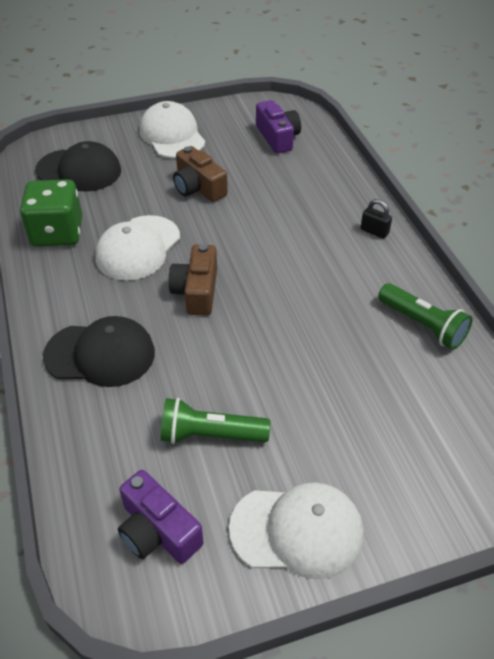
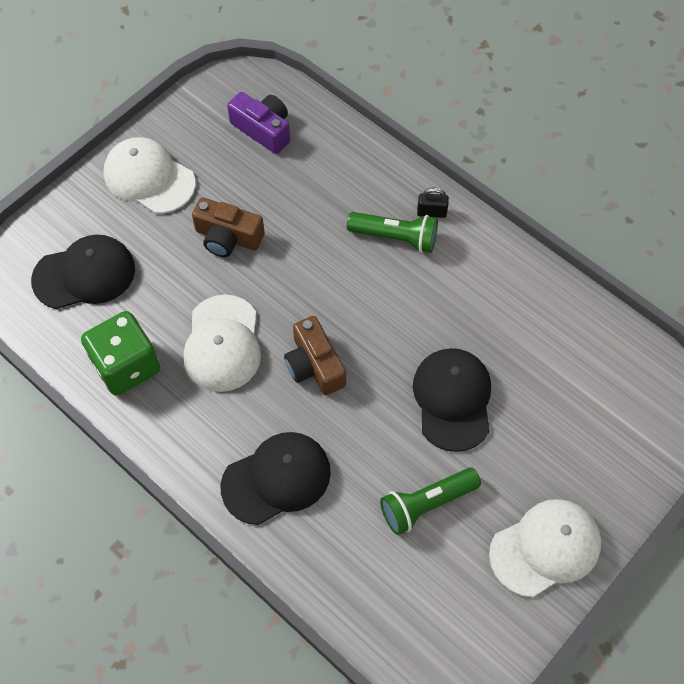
camera: 30 degrees left, 15 degrees up
(158, 531) = (443, 609): purple camera -> none
(296, 366) = (453, 399): none -> black cap
(423, 325) = (532, 300): green flashlight -> green flashlight (395, 237)

